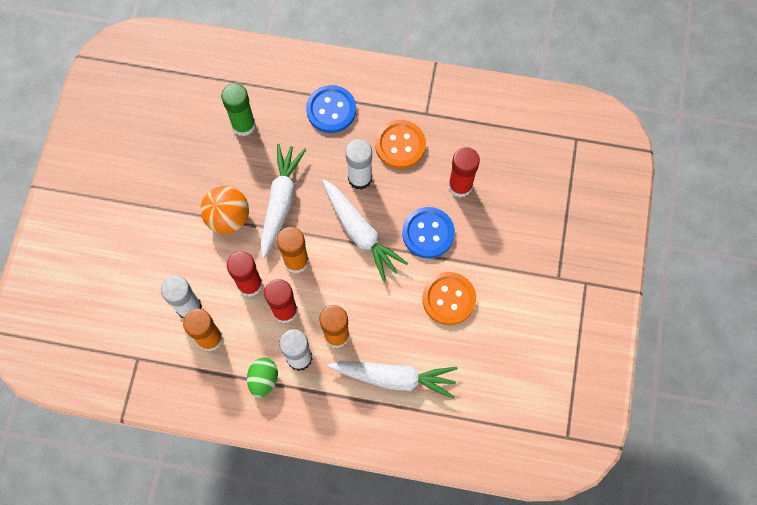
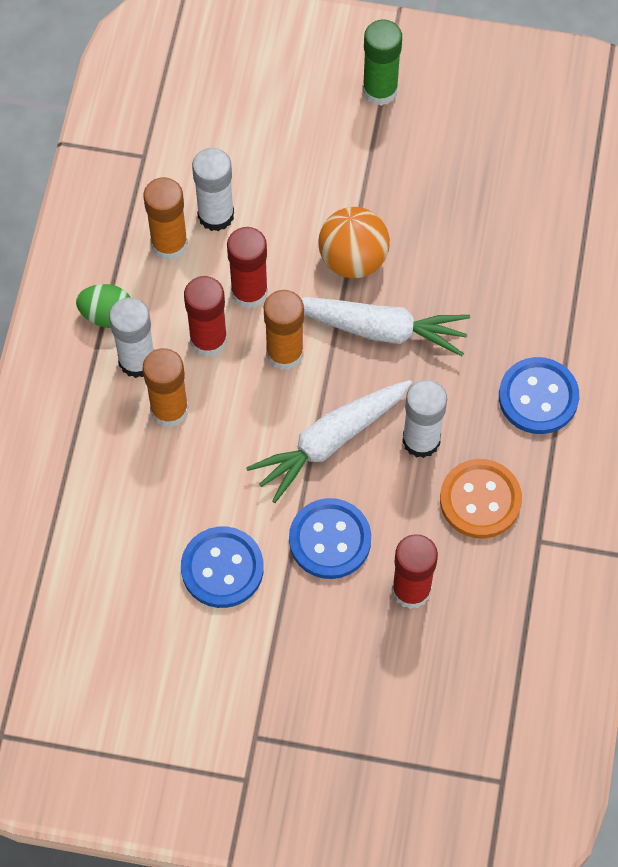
camera: 90 degrees right, 5 degrees down
(243, 125) = (506, 273): green glue stick -> green glue stick (380, 90)
(394, 378) = (102, 490): white carrot -> none
(449, 299) = (222, 568): orange button -> blue button

